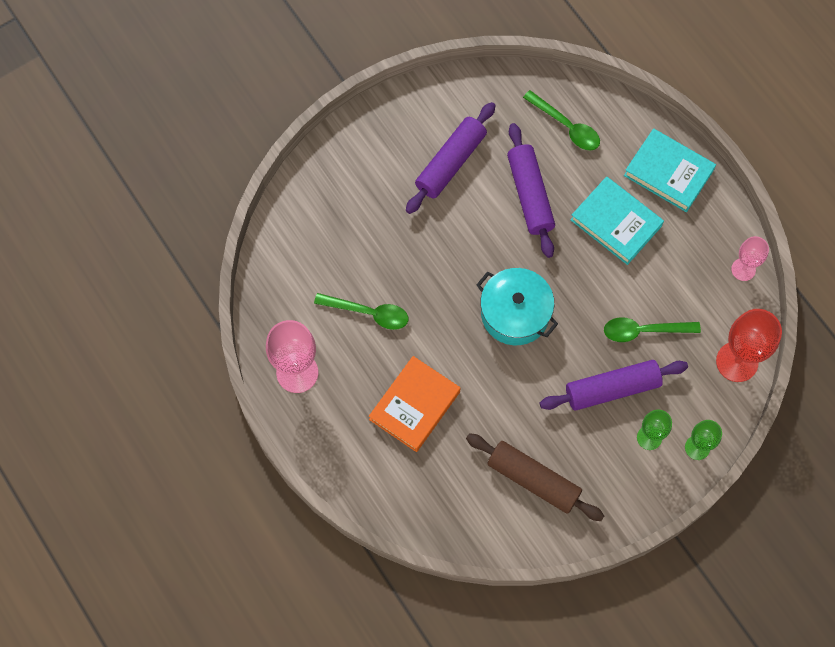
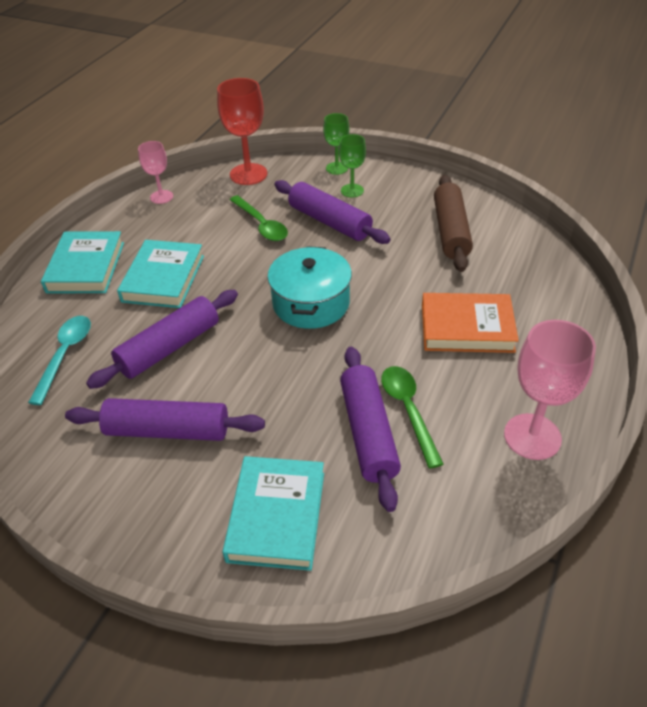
camera: 120 degrees left, 25 degrees down
(345, 193) = (276, 516): none -> turquoise book
(368, 278) = (368, 432): none -> purple rolling pin
(566, 126) = (65, 355): green spoon -> turquoise spoon

